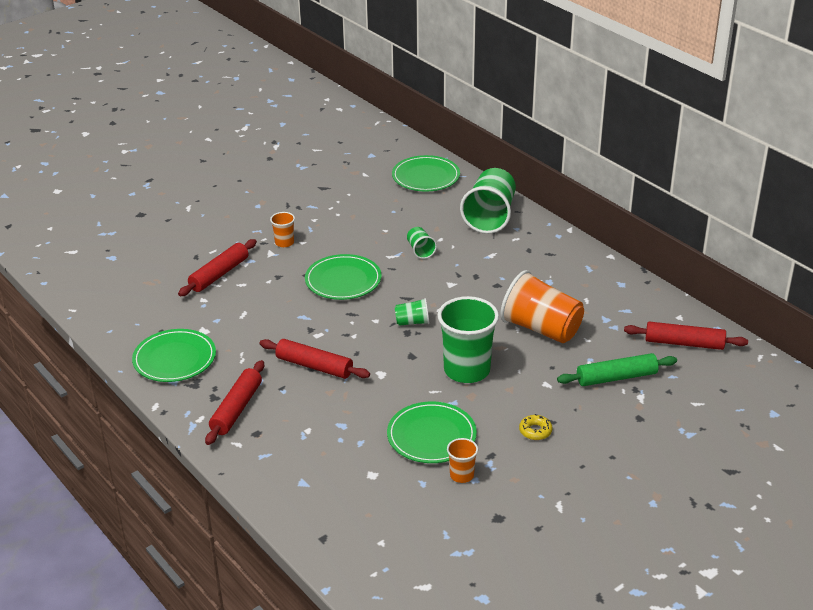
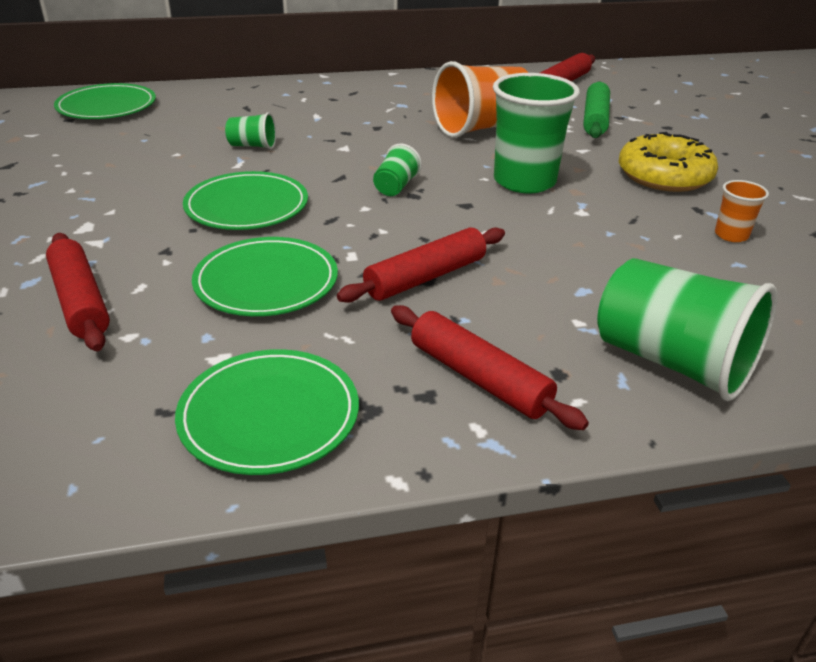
camera: 65 degrees left, 0 degrees up
(284, 242) = (88, 224): orange cup -> none
(431, 436) = (643, 234): green plate -> green plate (266, 282)
(490, 217) = (244, 99): green cup -> green cup (672, 362)
(535, 431) = (664, 175): yellow donut -> yellow donut, size x2.29

